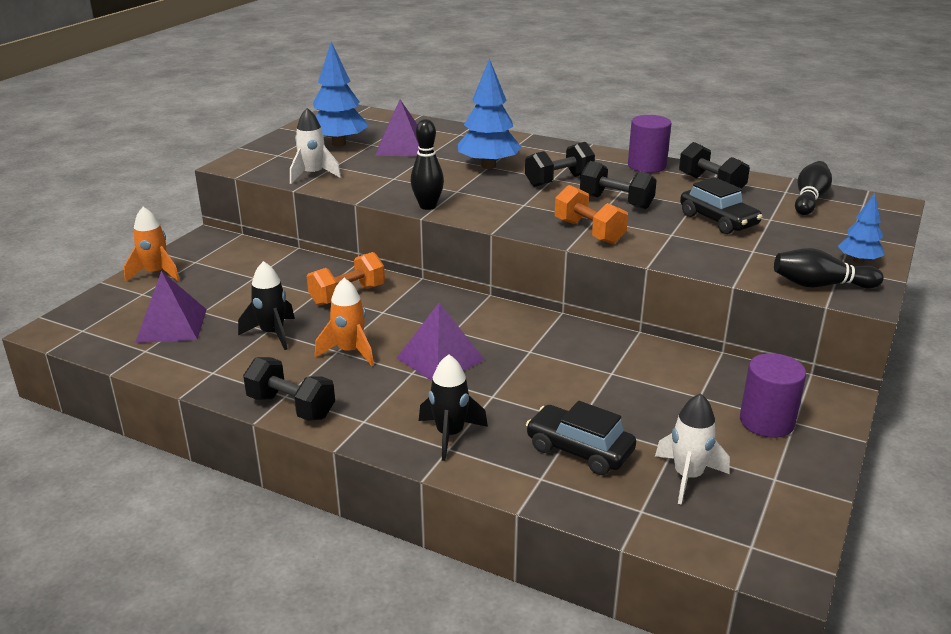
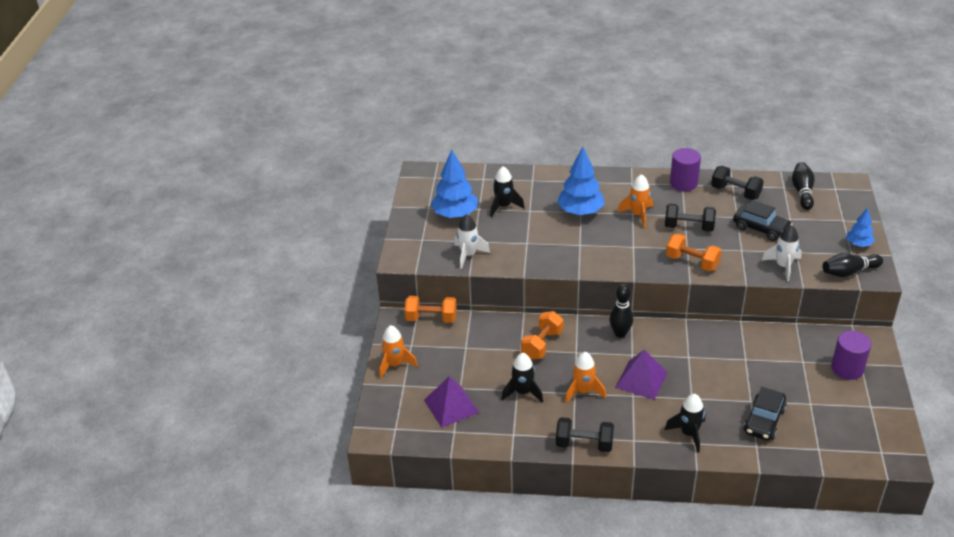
camera: 20 degrees left, 10 degrees up
(245, 244) = (431, 318): none -> orange dumbbell
(401, 147) = (503, 206): purple pyramid -> black rocket
(427, 206) = (573, 266): black bowling pin -> black bowling pin (620, 333)
(559, 180) = (638, 215): black dumbbell -> orange rocket
(579, 450) = (764, 420): black car -> black car turned 75 degrees counterclockwise
(687, 477) = (828, 420): white rocket -> white rocket (783, 266)

